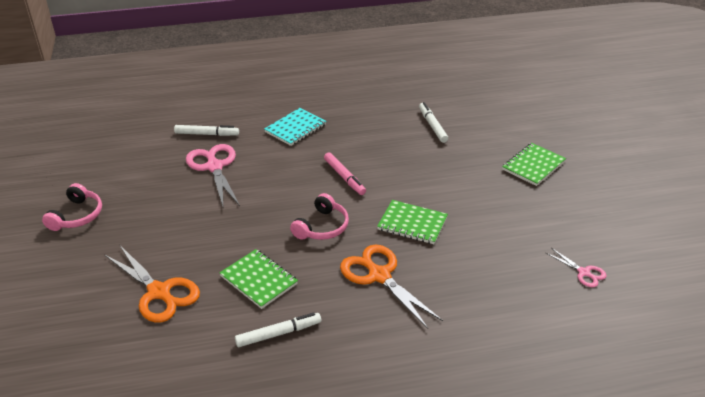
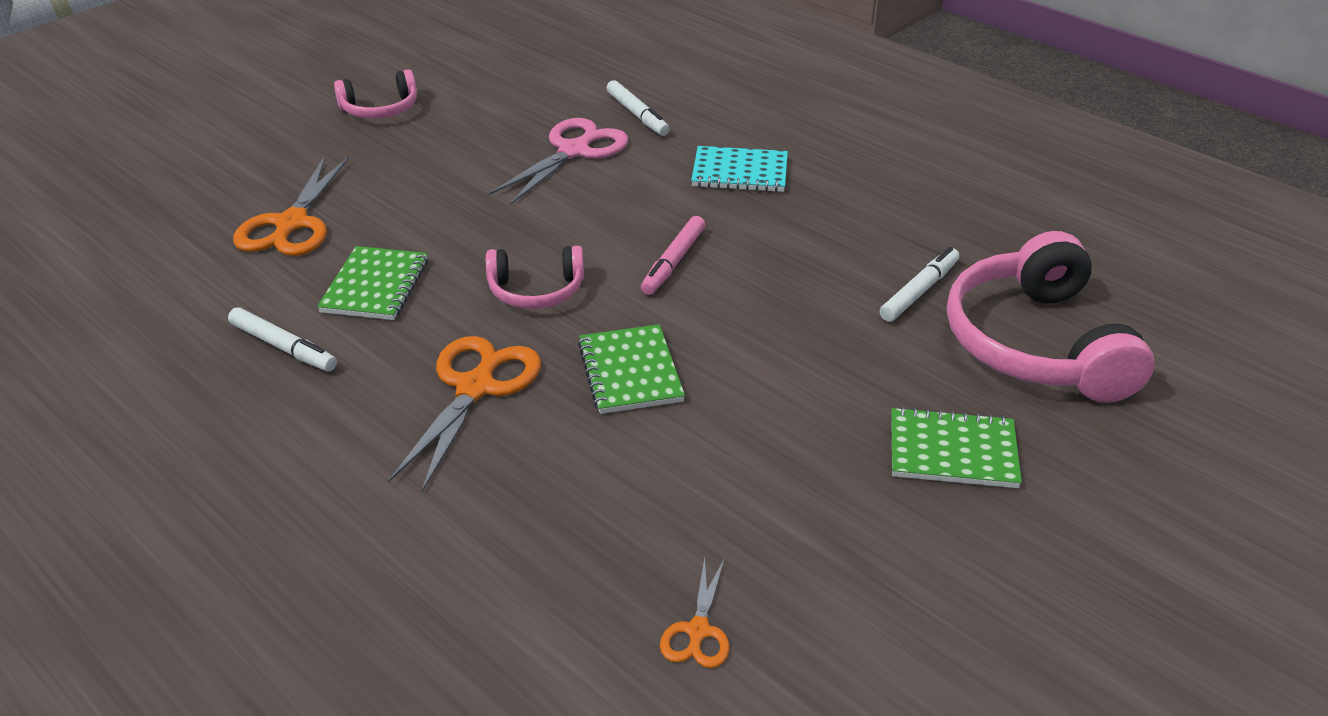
camera: 55 degrees right, 0 degrees up
(490, 117) = (1036, 344): none -> pink headphones
(583, 272) = (698, 631): pink scissors -> orange scissors

